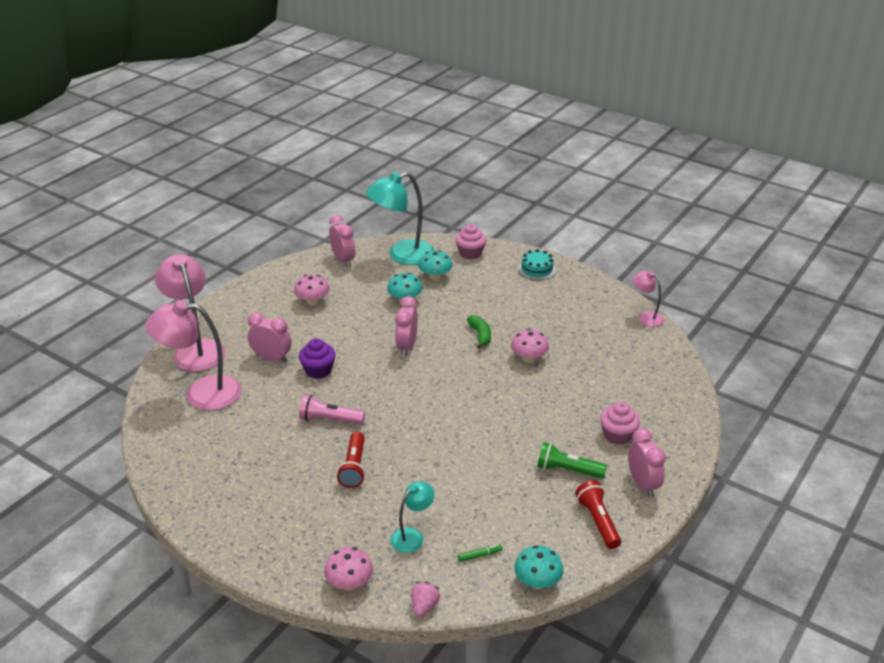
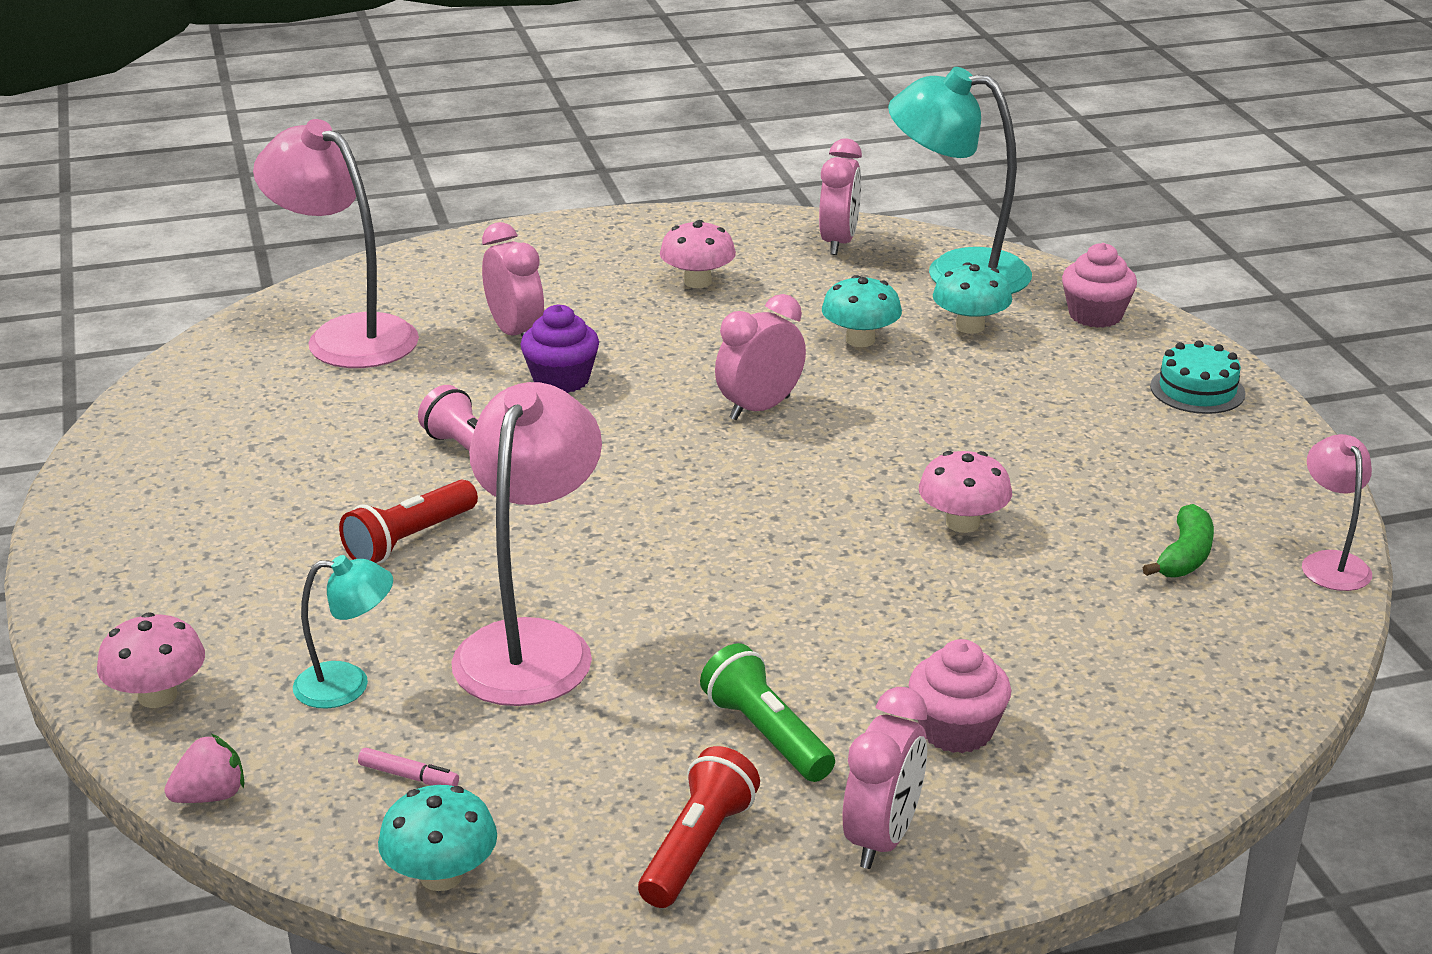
camera: 40 degrees right, 5 degrees down
(196, 349) = (426, 275): pink lamp -> pink lamp (532, 645)
(480, 335) = (921, 447): green banana -> green banana (1185, 556)
(480, 555) = (409, 776): green marker -> pink marker

